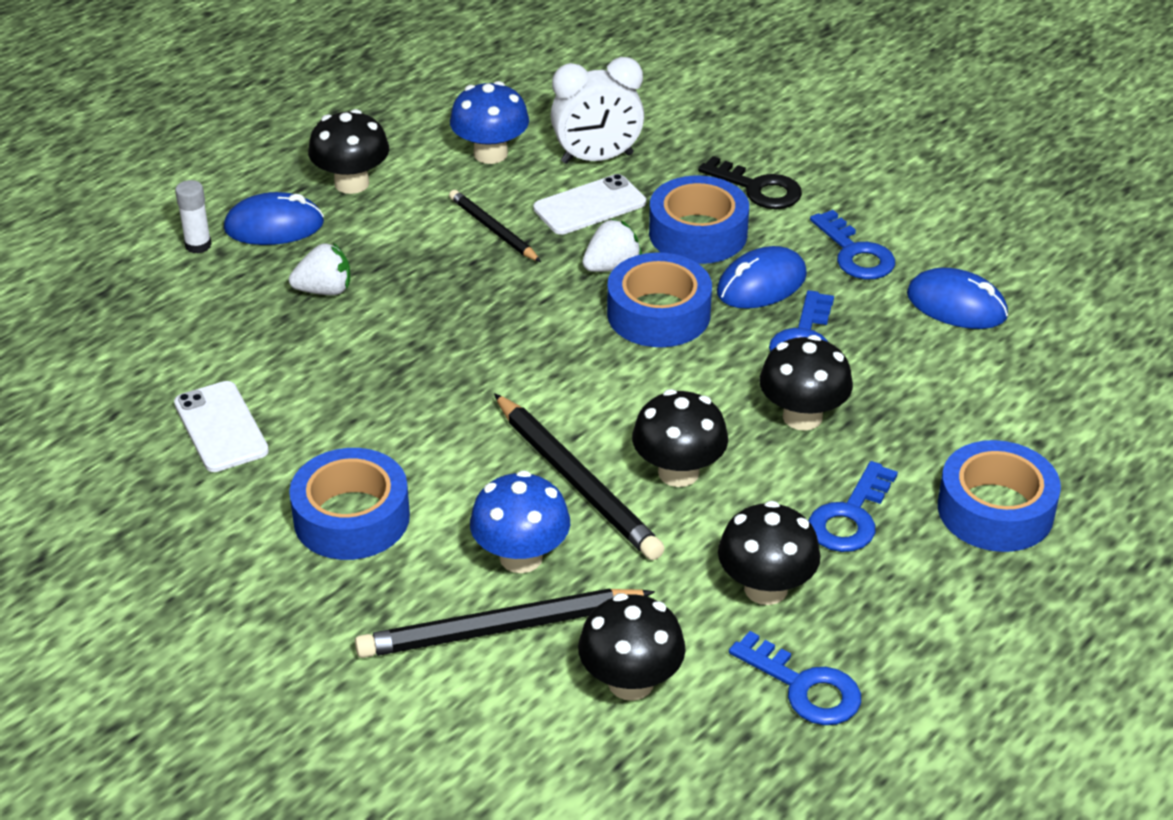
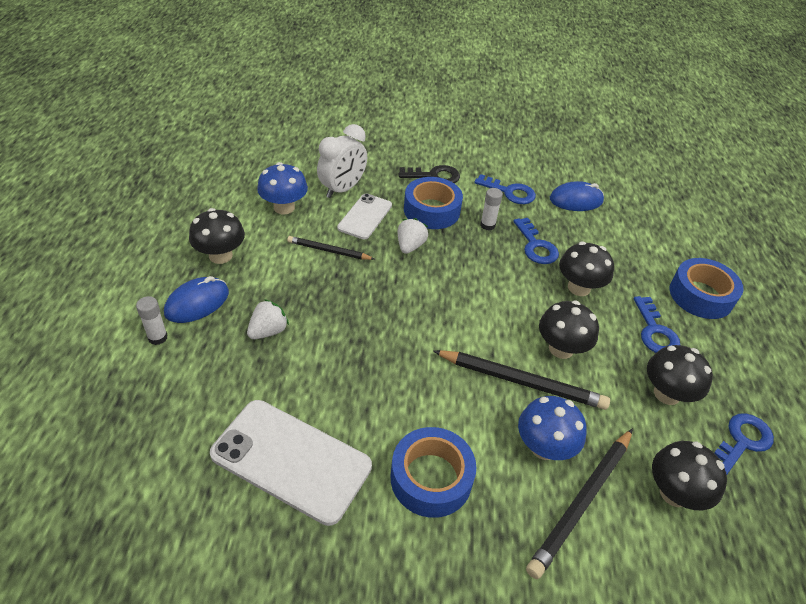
camera: 40 degrees left, 5 degrees up
(221, 427) = (291, 460): white phone -> white phone, size x1.69
(658, 314) = (459, 262): blue tape -> none
(761, 284) = (487, 225): blue mouse -> white glue stick
(804, 687) = (742, 441): blue key -> blue key turned 45 degrees counterclockwise

